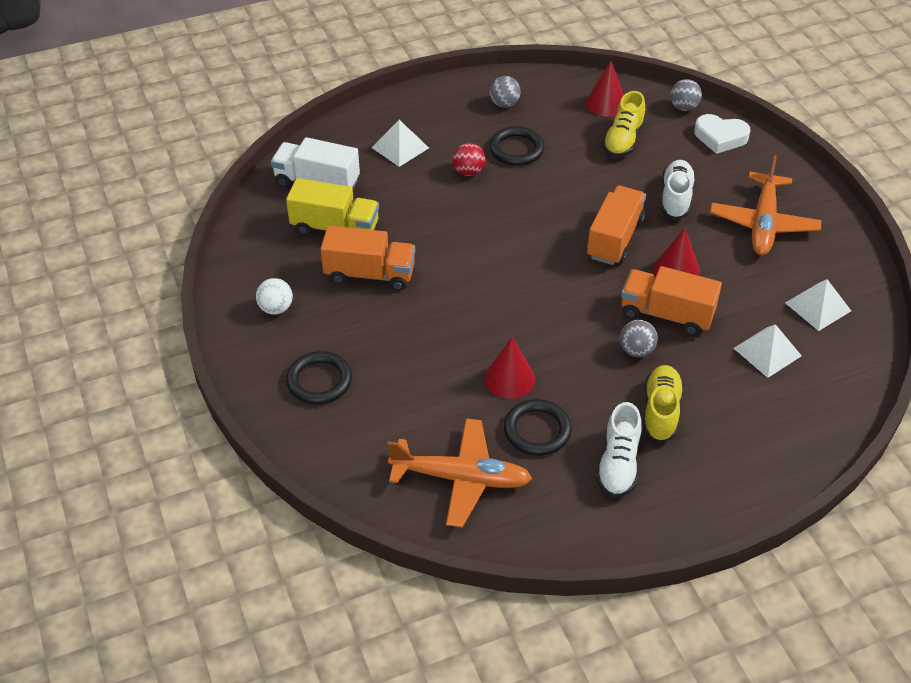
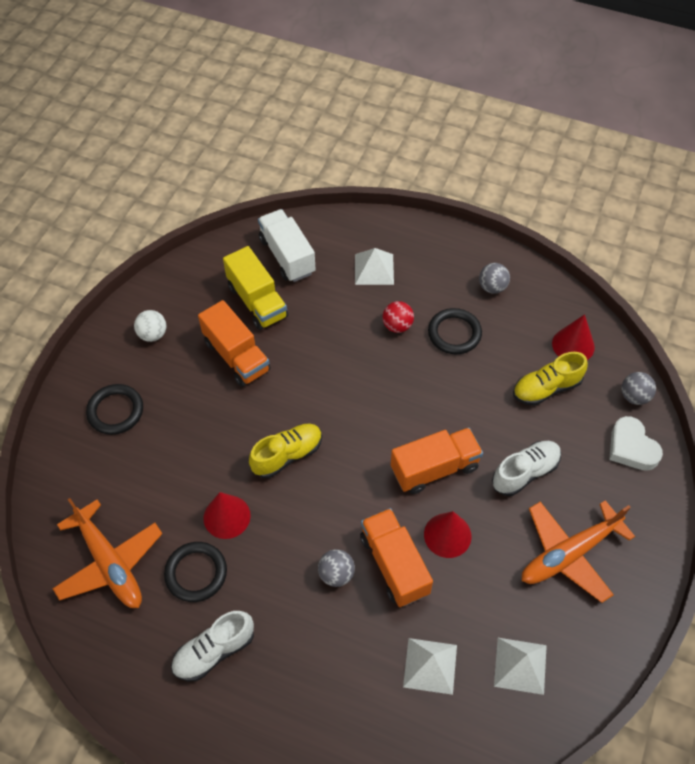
camera: 45 degrees right, 10 degrees up
(660, 411) = (292, 638): yellow shoe -> yellow shoe (287, 455)

